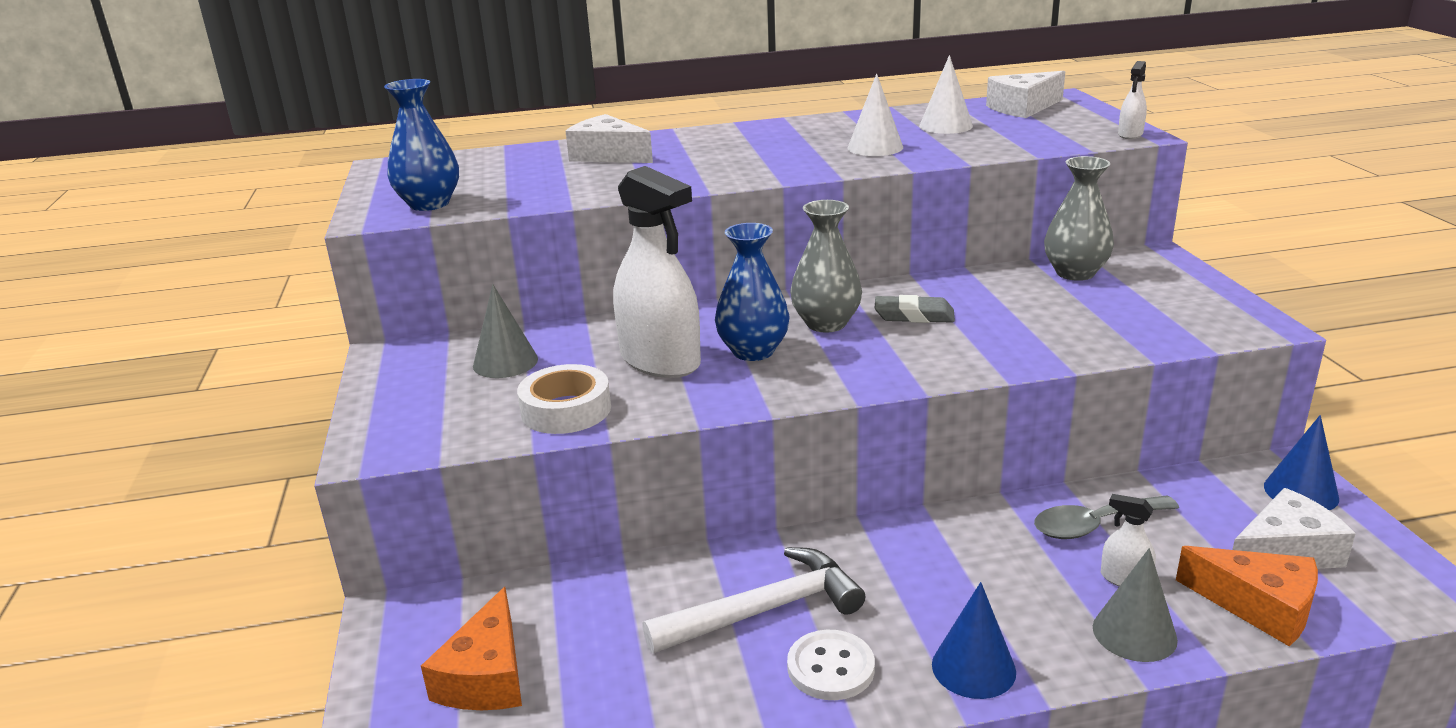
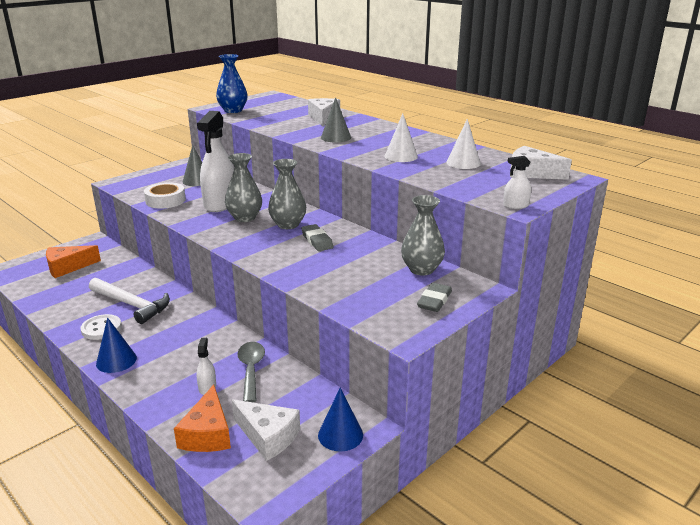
camera: 55 degrees right, 0 degrees up
(753, 351) = (245, 218): blue vase -> grey vase
(1094, 525) = (251, 370): grey spoon -> grey spoon turned 45 degrees clockwise
(1134, 633) = (163, 398): grey cone -> grey cone (336, 137)
(1173, 287) = (434, 301): none -> grey eraser

